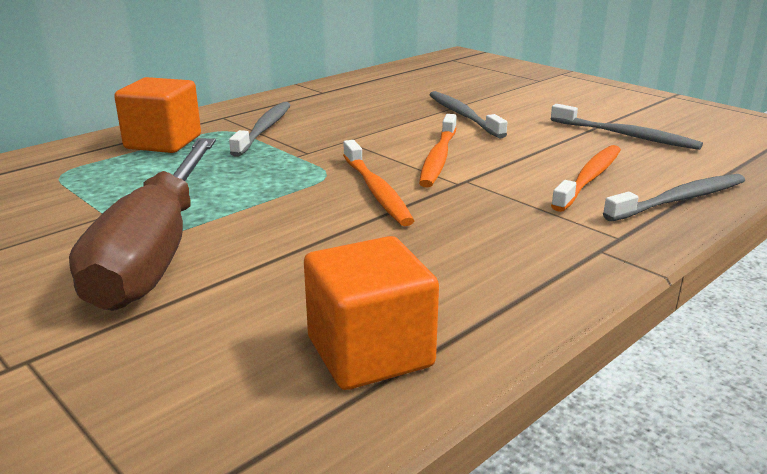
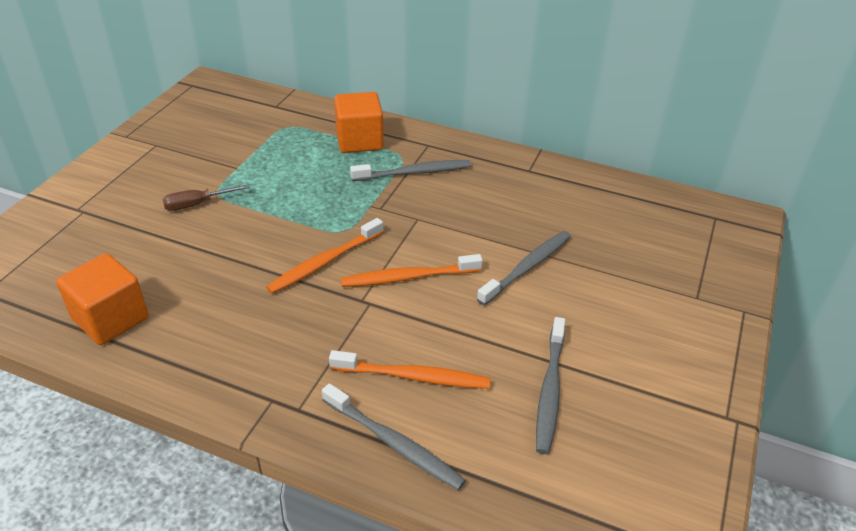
camera: 65 degrees right, 15 degrees up
(156, 252) = (197, 204): brown screwdriver -> brown screwdriver, size x0.40

